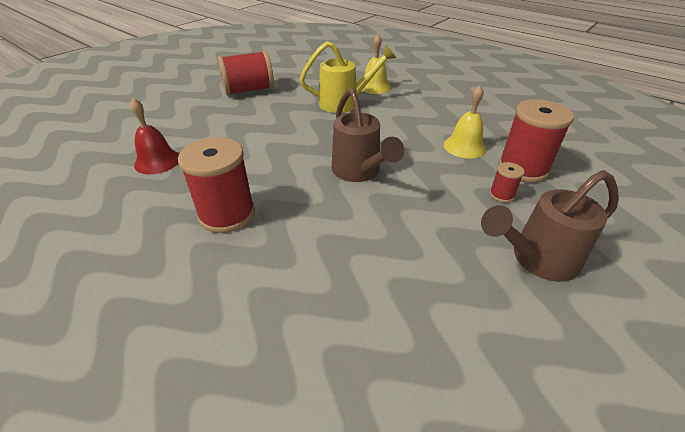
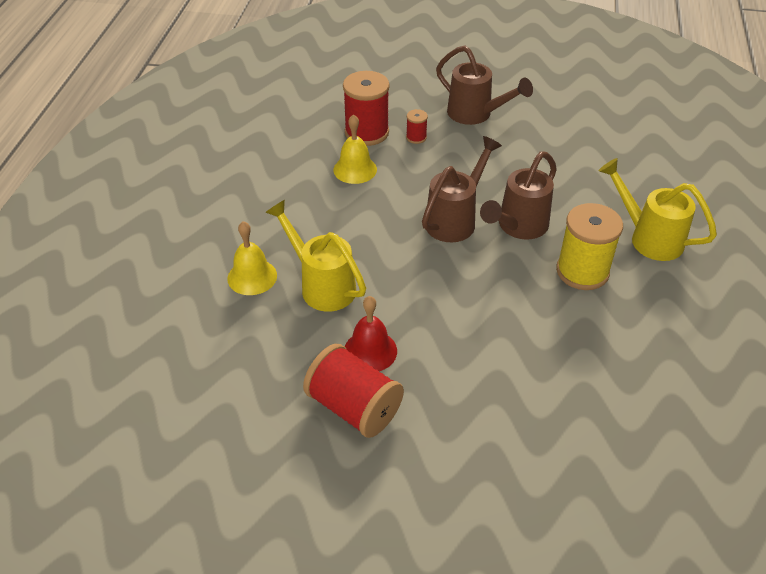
camera: 120 degrees left, 5 degrees up
(157, 161) = (574, 375): red bell -> red bell (370, 351)
(205, 292) = (648, 238): none -> yellow watering can
(227, 214) = (582, 271): red spool -> yellow spool
(317, 202) = (518, 227): none -> brown watering can

